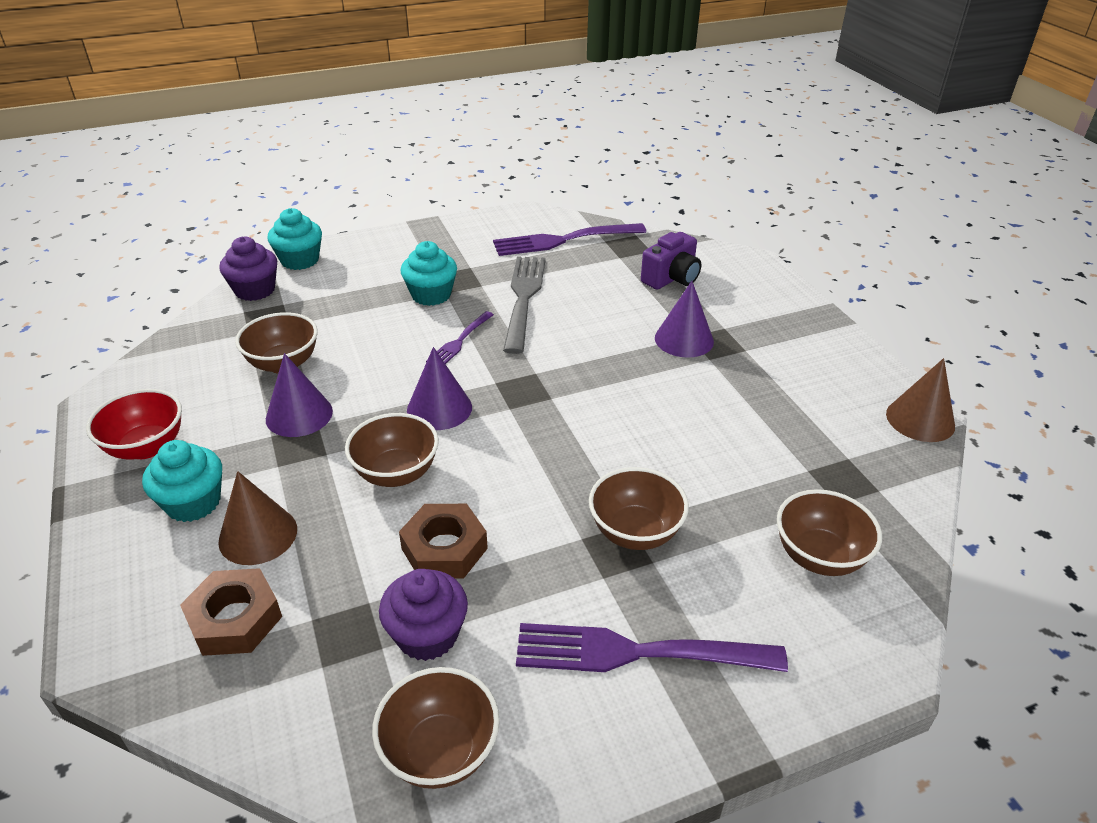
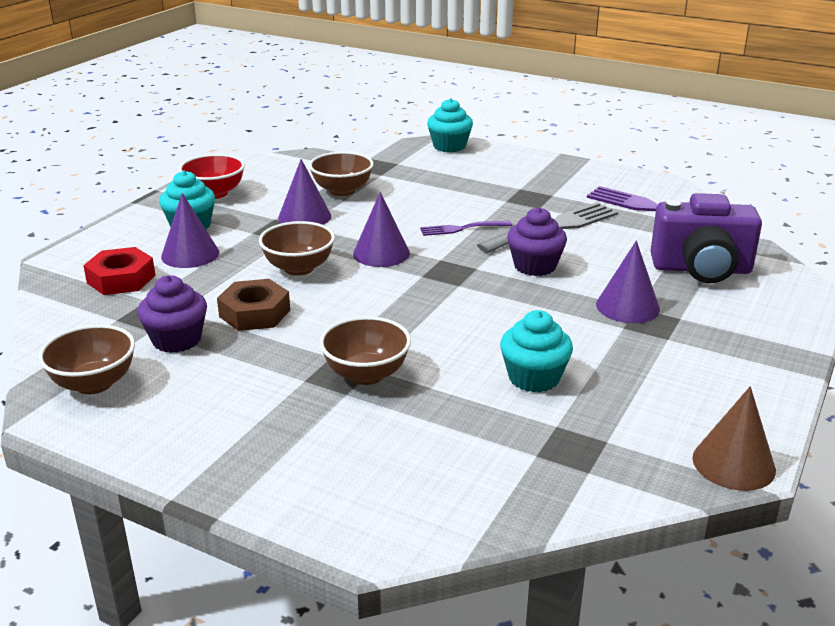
camera: 50 degrees right, 10 degrees down
(235, 619) = (121, 279): brown nut -> red nut
(255, 290) = (395, 150): purple cupcake -> purple cupcake (535, 266)
(258, 535) = (190, 254): brown cone -> purple cone
(431, 295) = (494, 197): turquoise cupcake -> turquoise cupcake (534, 378)
(639, 652) = (251, 422): purple fork -> none
(671, 278) = (701, 269): purple camera -> purple camera, size x1.50
(819, 556) = (455, 467): brown bowl -> none

